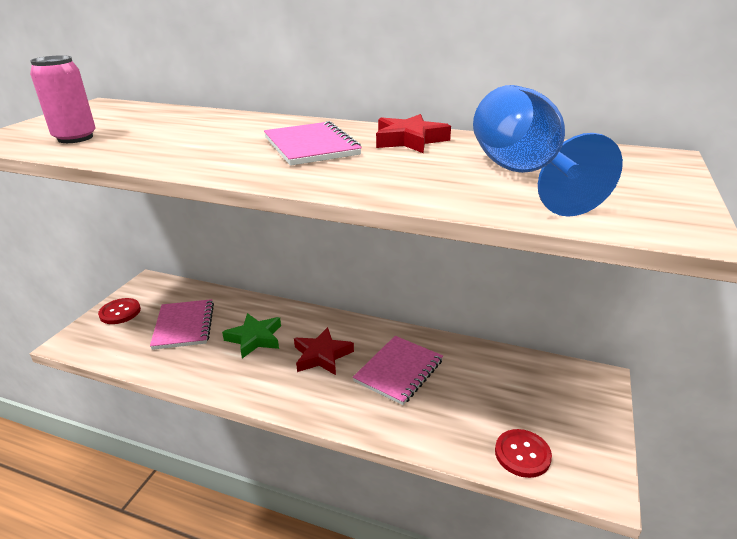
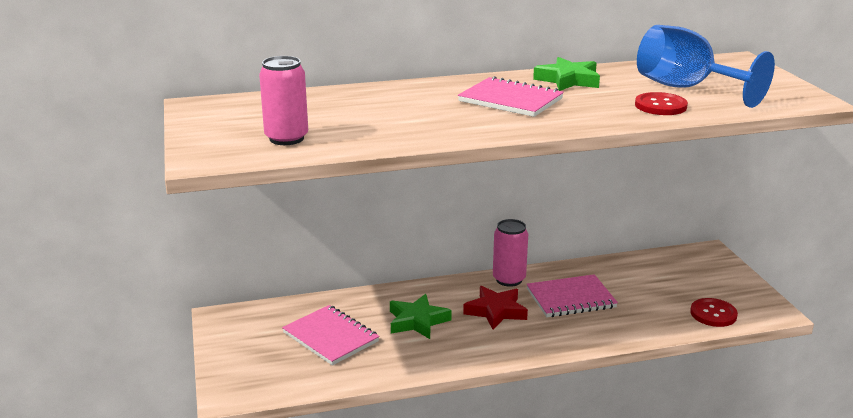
camera: 35 degrees left, 5 degrees down
(120, 312) = (238, 352): red button -> red button (660, 106)
(370, 330) = (509, 279): none -> pink can
(398, 371) = (570, 298): pink notebook -> pink notebook turned 75 degrees clockwise
(409, 140) = (568, 80): red star -> green star

